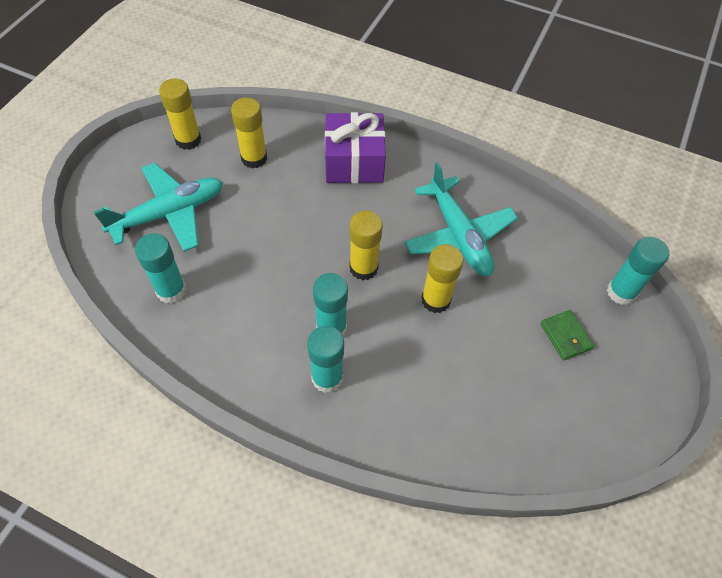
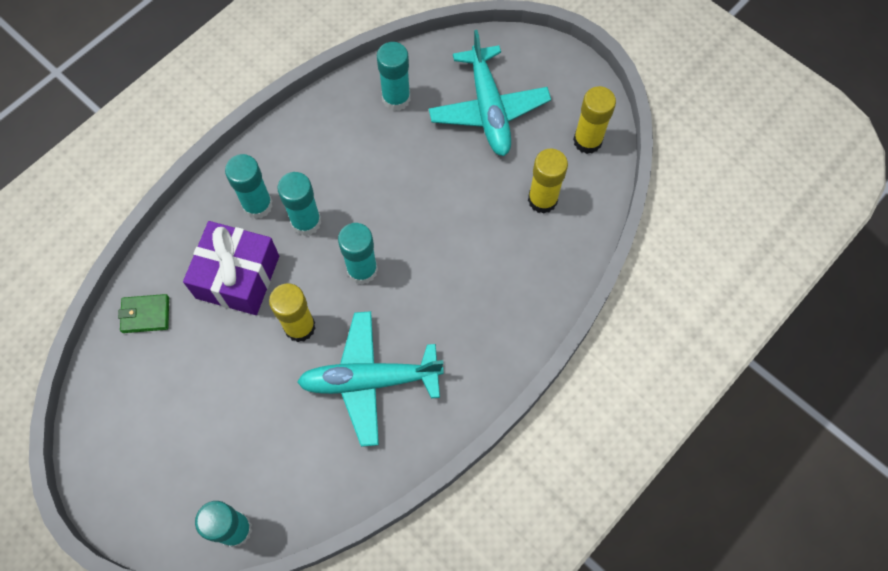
camera: 110 degrees right, 10 degrees up
(354, 162) = (508, 302): purple gift -> purple gift (237, 277)
(363, 268) = (362, 270): yellow glue stick -> turquoise glue stick
(565, 336) = (210, 440): green wallet -> green wallet (145, 315)

